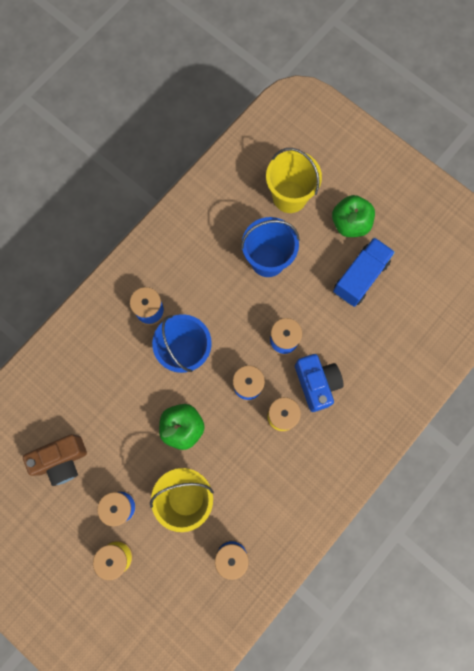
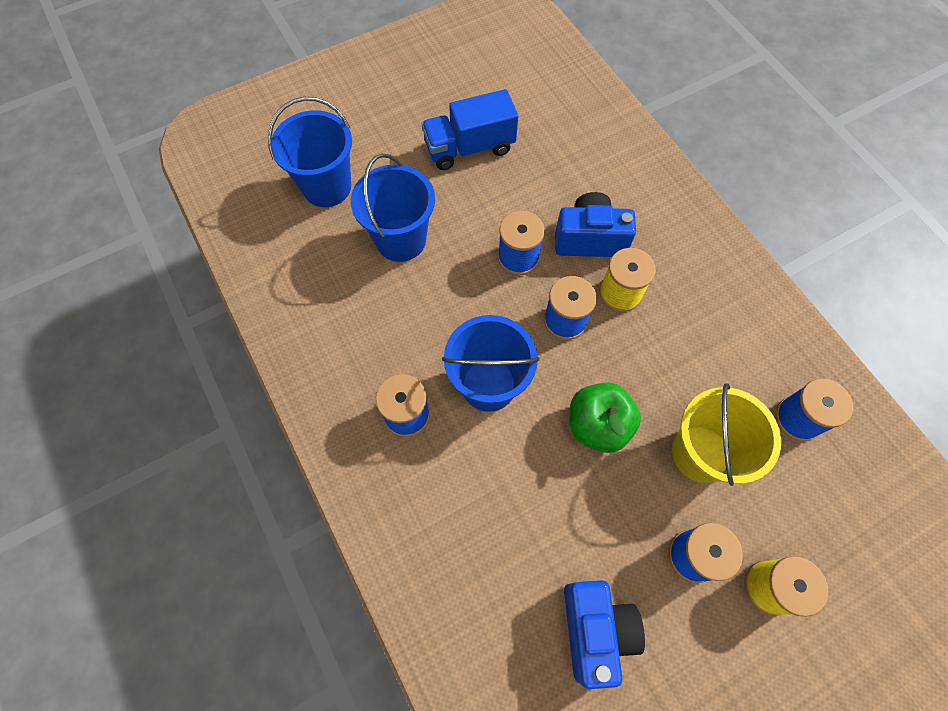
camera: 70 degrees left, 10 degrees down
(62, 460) = (595, 630): brown camera -> blue camera
(289, 197) = (327, 187): yellow bucket -> blue bucket
(350, 223) = (396, 135): green apple -> none
(360, 277) = (469, 147): blue truck -> blue truck turned 75 degrees counterclockwise

